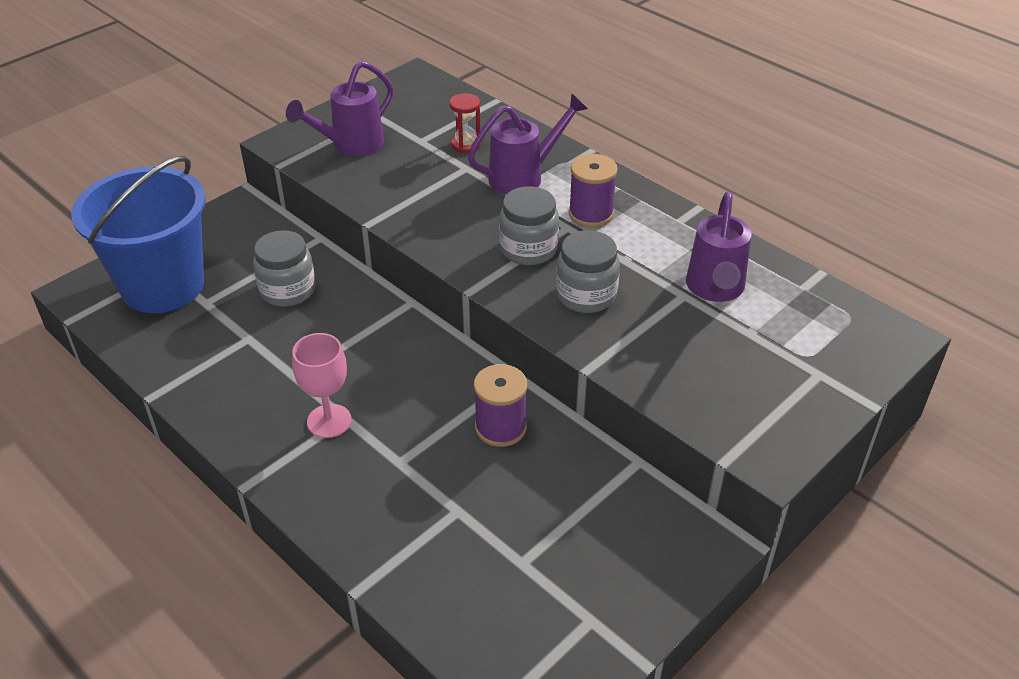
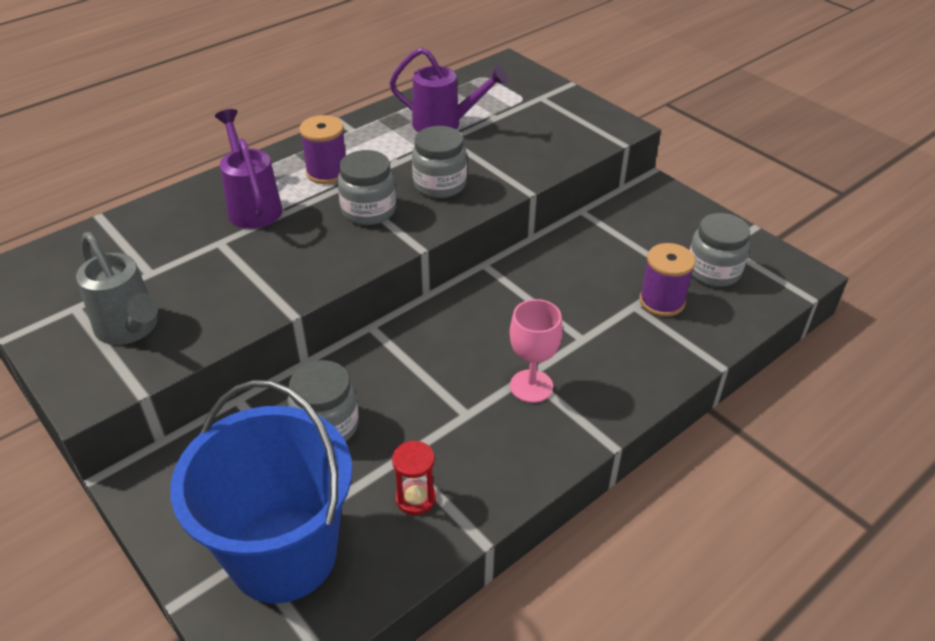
camera: 85 degrees left, 0 degrees up
(350, 146) = (131, 329): purple watering can -> grey watering can
(466, 144) = (175, 240): red hourglass -> red hourglass (415, 498)
(500, 427) = (544, 277): purple spool -> purple spool (662, 301)
(533, 600) = (713, 271): none -> grey jar

